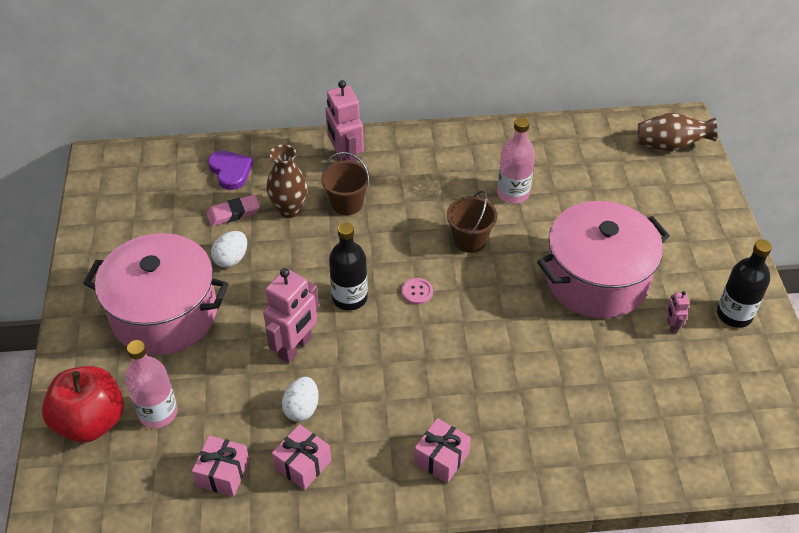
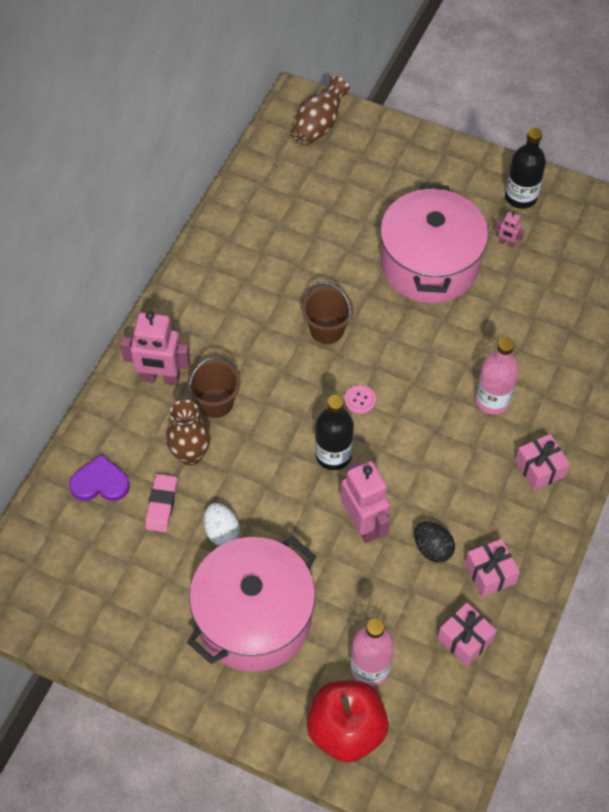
camera: 60 degrees left, 10 degrees up
(302, 408) = (432, 549): white egg -> black egg
(513, 193) = (294, 268): pink bottle -> pink bottle (492, 400)

